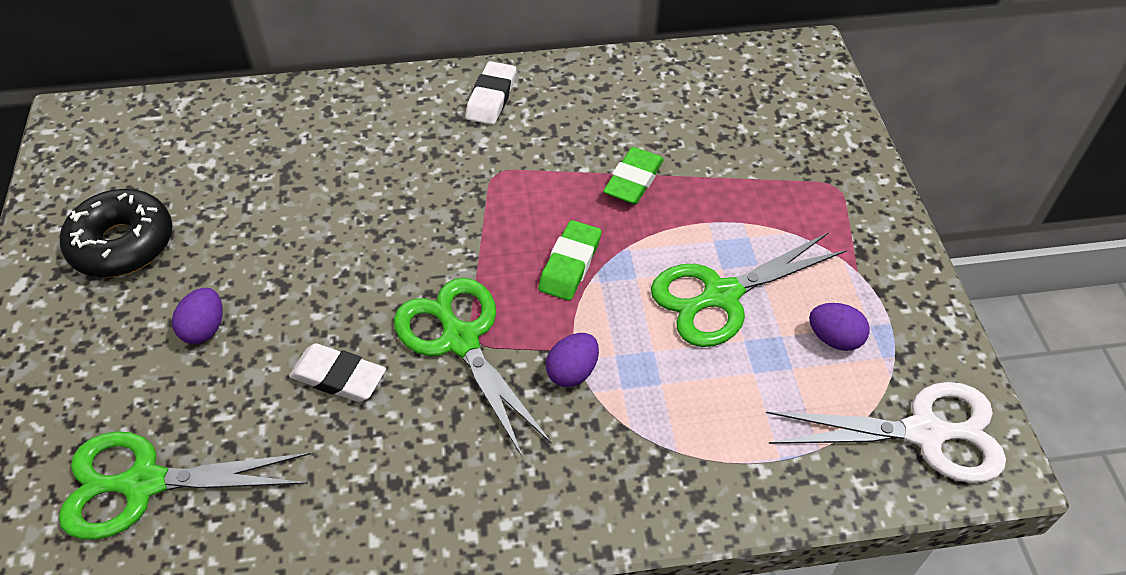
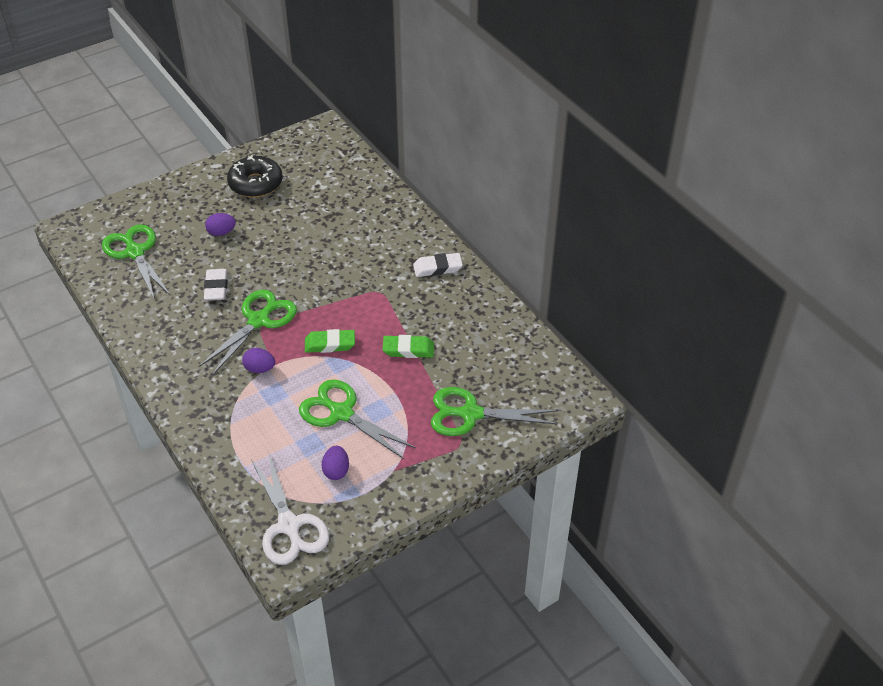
camera: 65 degrees right, 5 degrees down
(787, 158) = (470, 414): none -> green scissors

